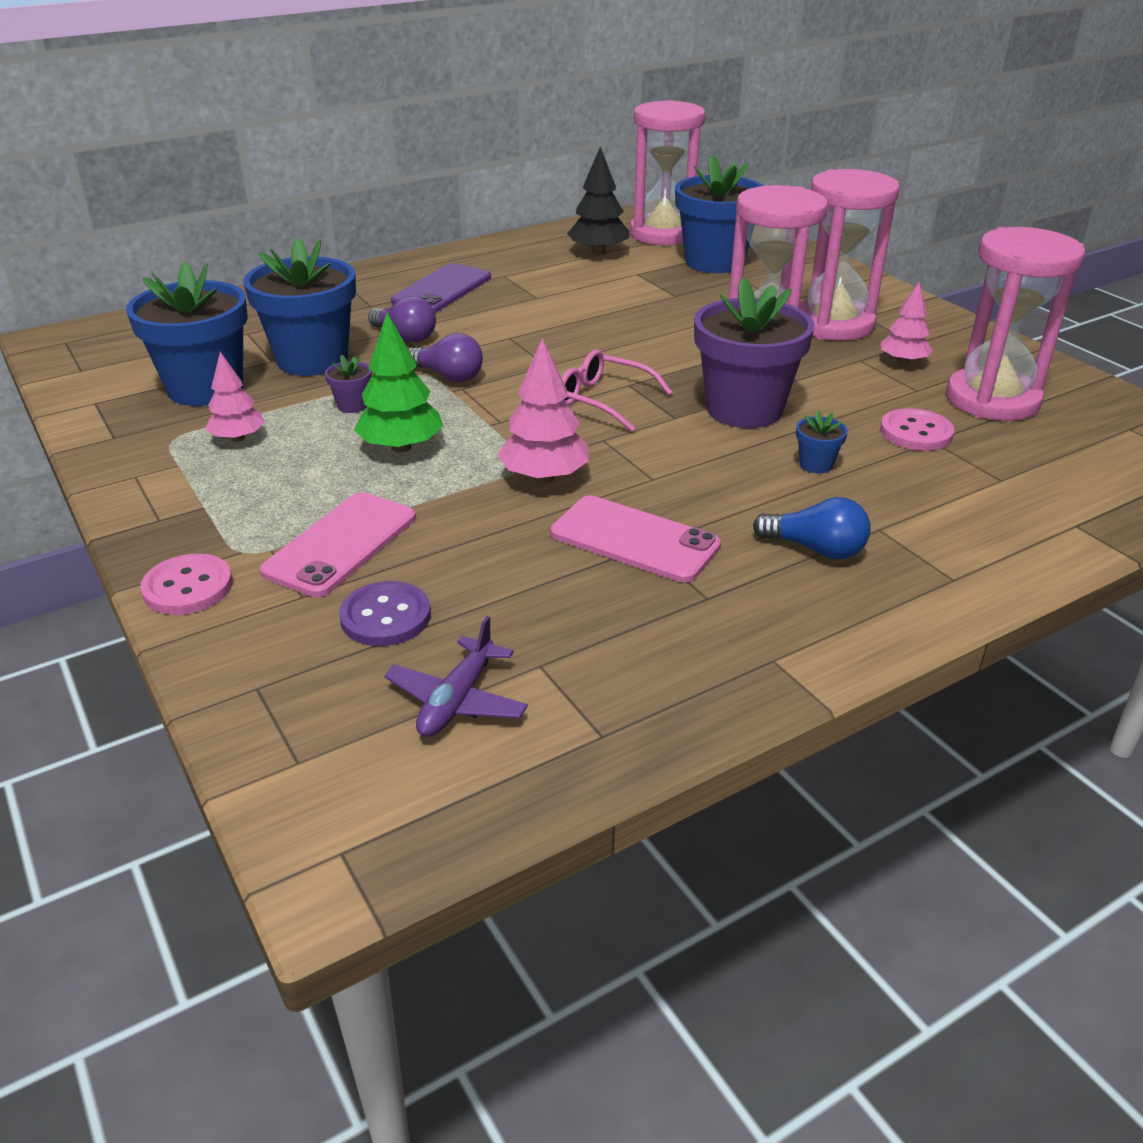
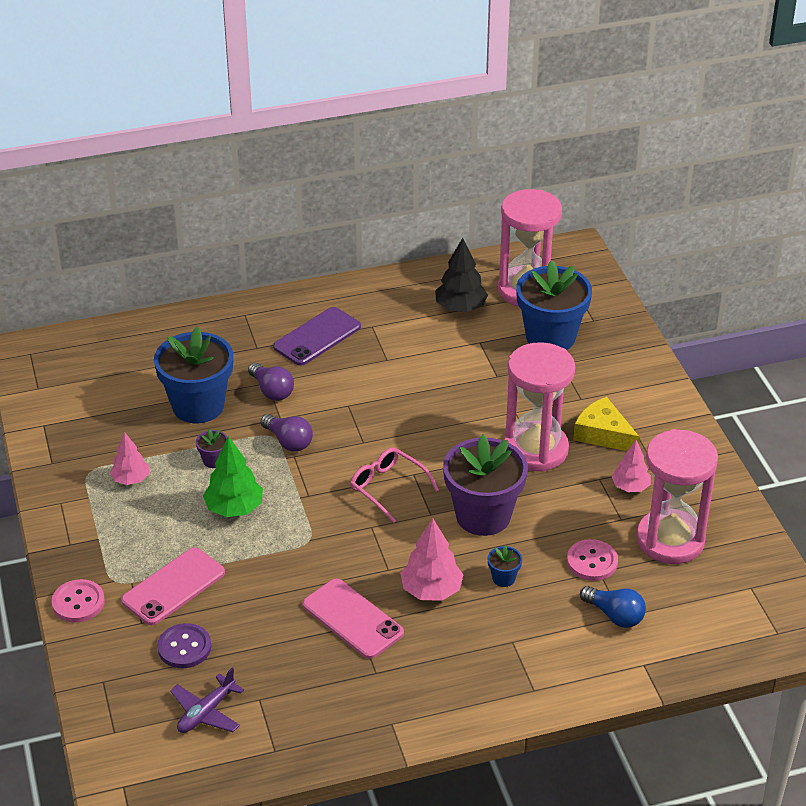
camera: 15 degrees right, 5 degrees up
(205, 388) = (118, 424): blue flower pot -> none
(544, 477) = (318, 554): pink tree -> pink tree (431, 590)
(816, 549) = (462, 649): blue light bulb -> blue light bulb (615, 615)
(833, 324) = (603, 434): pink hourglass -> yellow cheese

